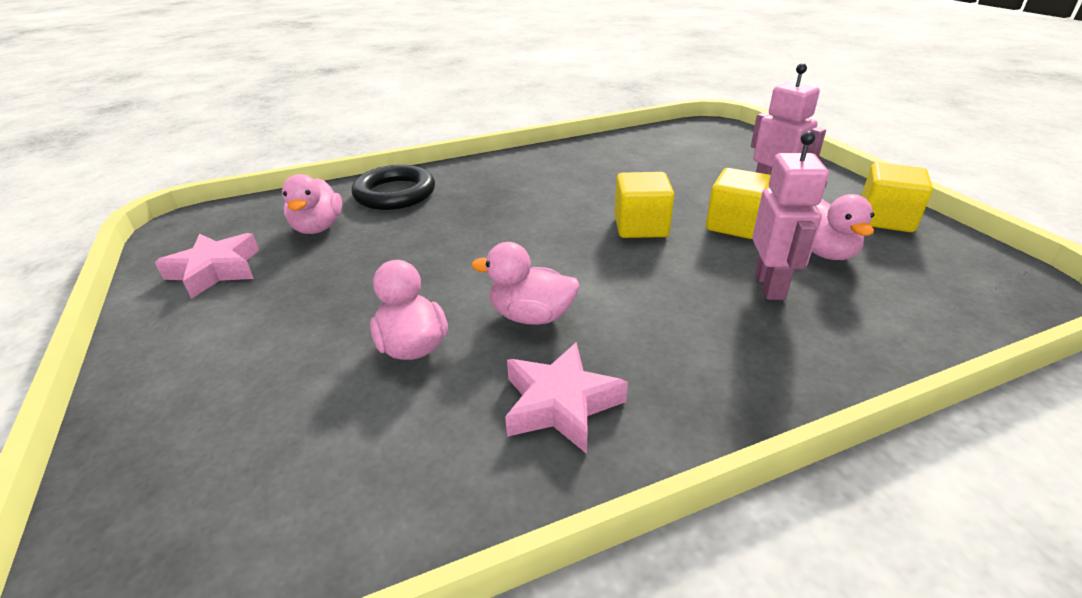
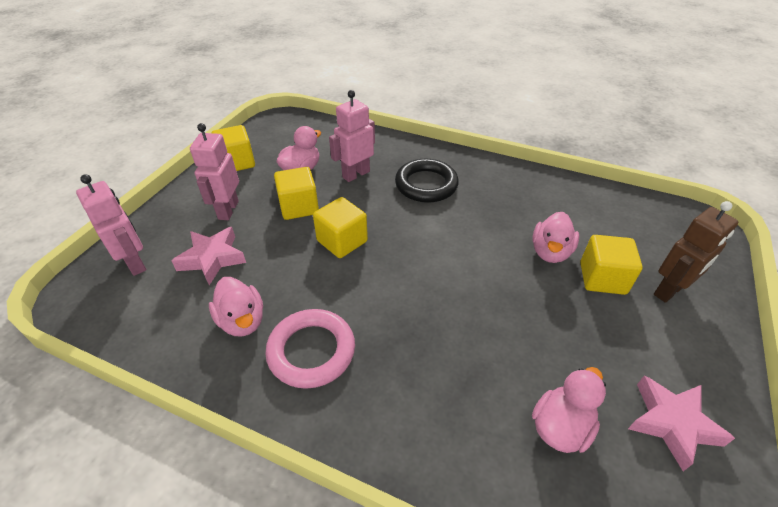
camera: 135 degrees left, 10 degrees up
(213, 392) = (669, 291): none -> brown robot
(321, 354) = (602, 278): none -> yellow cube
(395, 193) = (455, 434): black ring -> black ring (426, 184)
(531, 316) = (477, 230): pink duck -> pink duck (242, 321)
(538, 175) = (311, 351): none -> pink ring
(560, 404) = (507, 191): pink star -> pink star (212, 259)
(732, 145) = (135, 263): none -> pink robot

